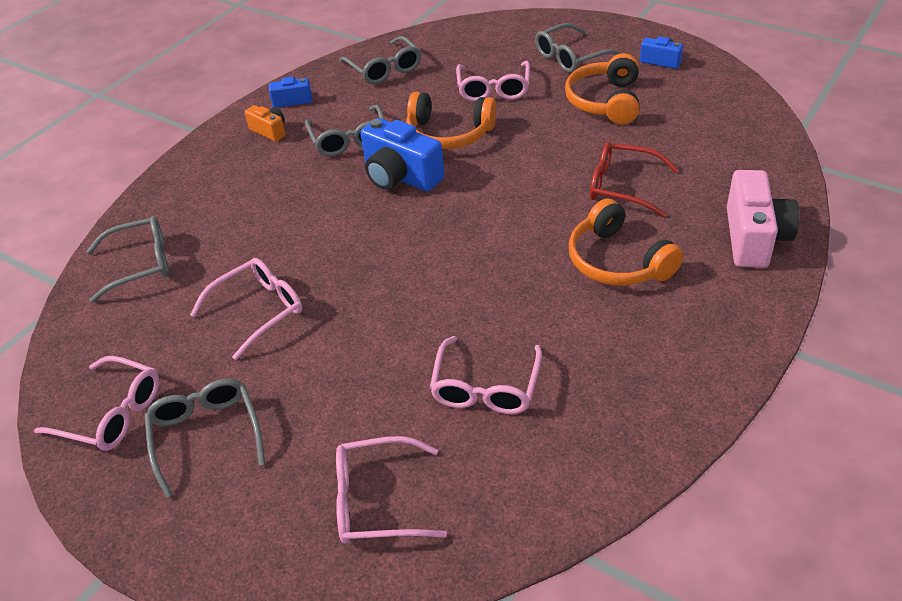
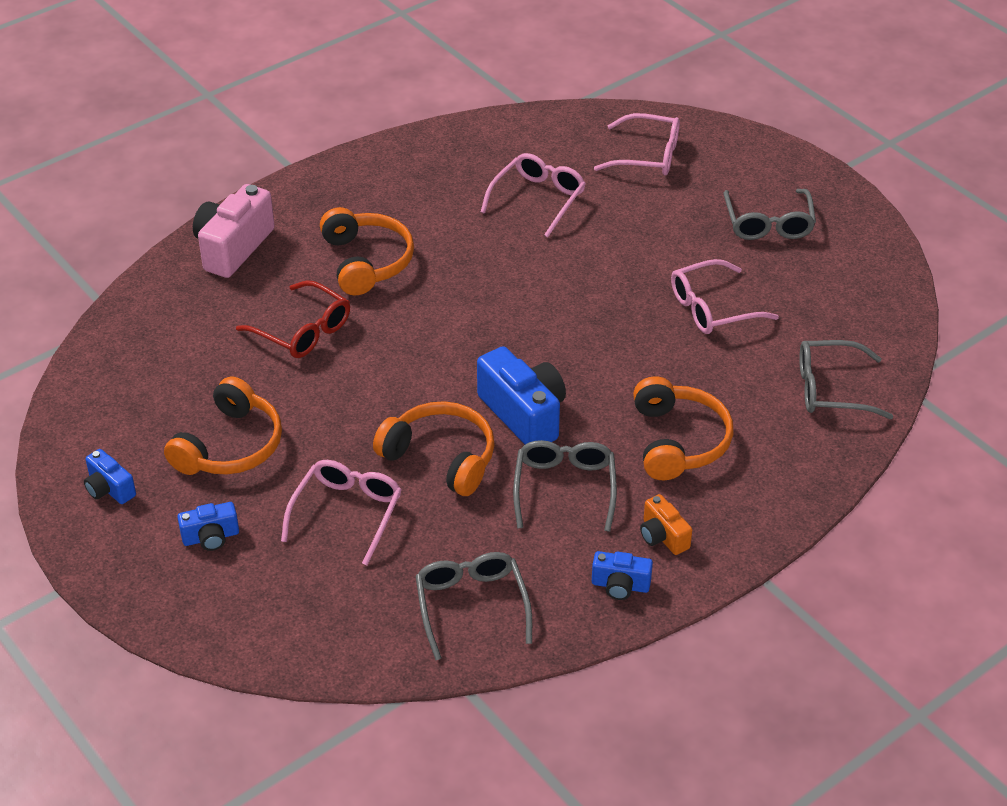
camera: 165 degrees left, 0 degrees up
(111, 413) = (849, 258): pink glasses -> none
(270, 191) = (678, 441): none -> orange headphones
(571, 57) = (211, 537): grey glasses -> blue camera

